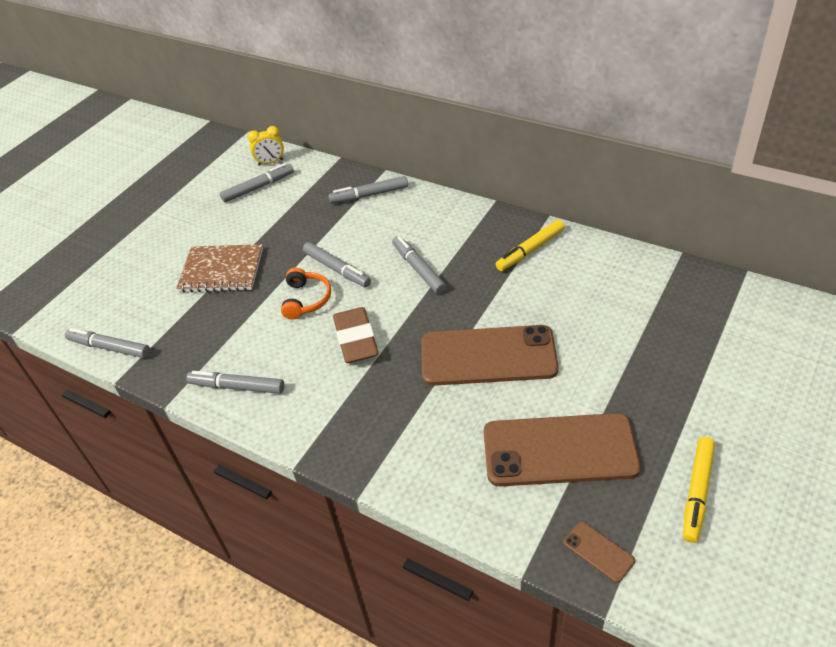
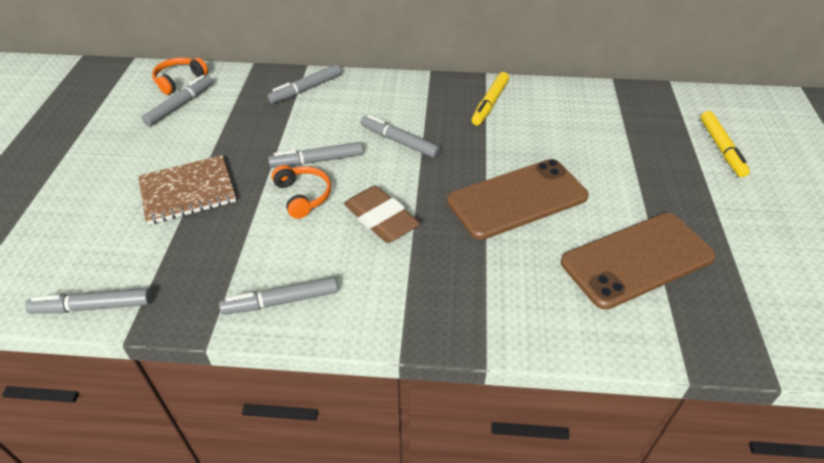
camera: 30 degrees left, 0 degrees up
(270, 162) = (179, 80): yellow clock -> orange headphones
(337, 269) = (317, 161): grey marker -> grey marker turned 150 degrees clockwise
(598, 551) = (733, 334): brown phone -> none
(697, 492) = (767, 257): yellow marker -> yellow marker (721, 148)

